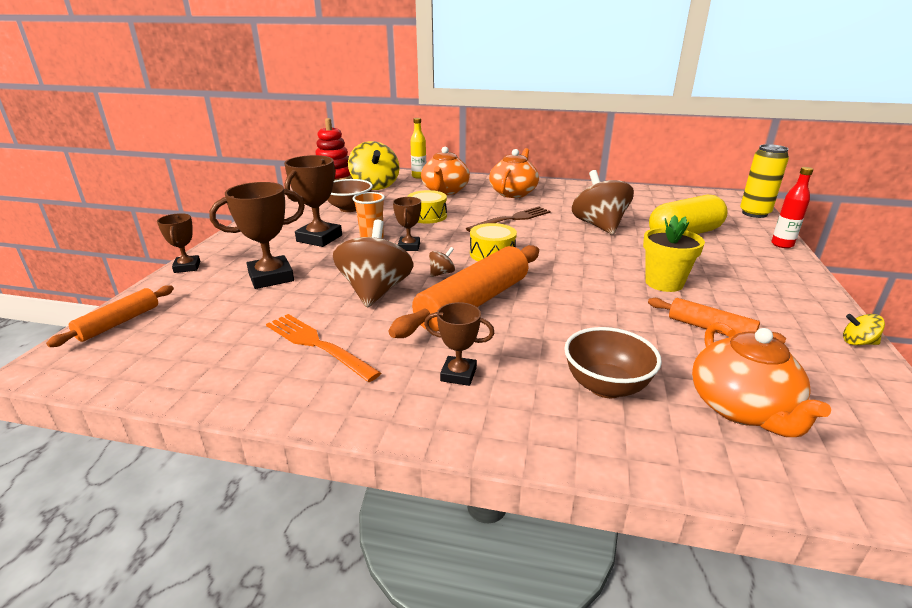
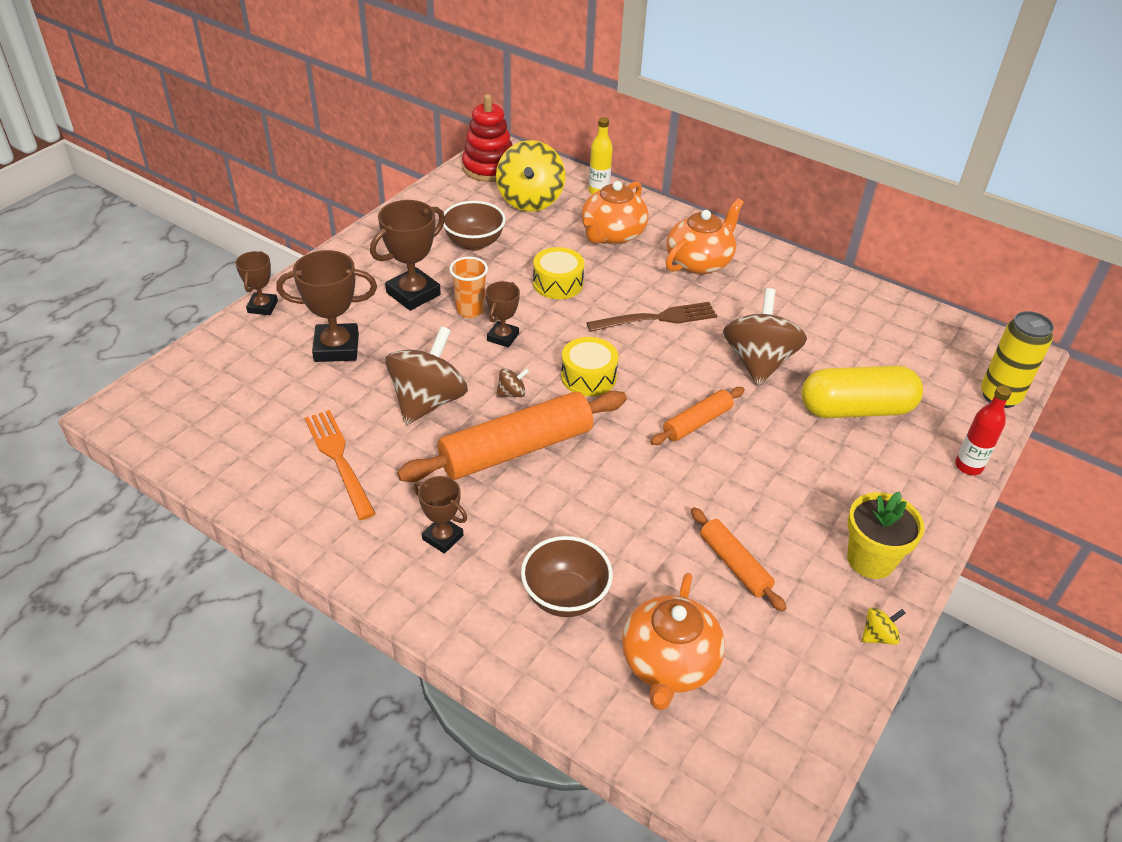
camera: 20 degrees right, 15 degrees up
(119, 323) = (181, 374): orange rolling pin -> orange rolling pin (697, 423)
(664, 283) = (748, 484): yellow flower pot -> yellow flower pot (870, 560)
(858, 342) = (878, 636): yellow spinning top -> yellow spinning top turned 120 degrees clockwise

